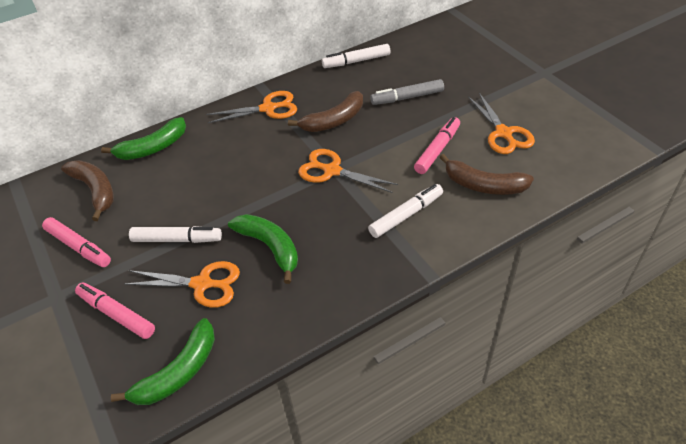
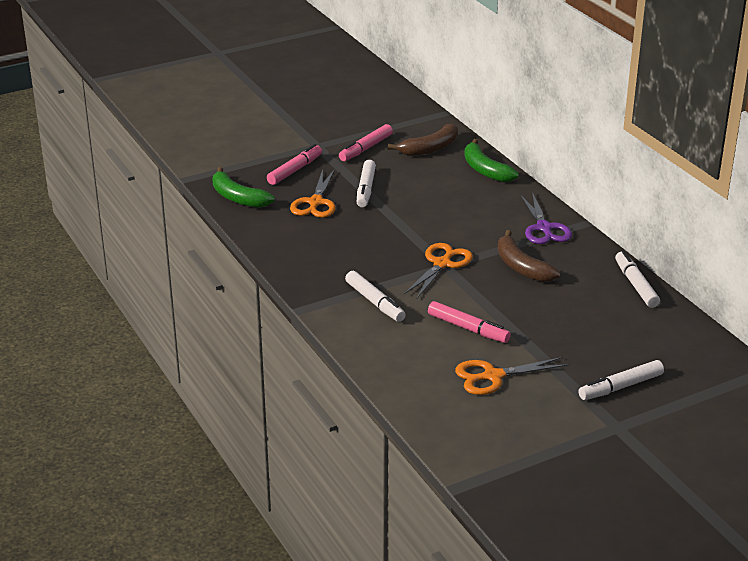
camera: 90 degrees right, 15 degrees down
(268, 108) = (544, 228): orange scissors -> purple scissors
(270, 247) = (348, 232): green banana -> none
(407, 97) = (562, 316): grey marker -> none
(483, 185) = (410, 352): brown banana -> none
(494, 70) = (621, 387): none -> white marker

